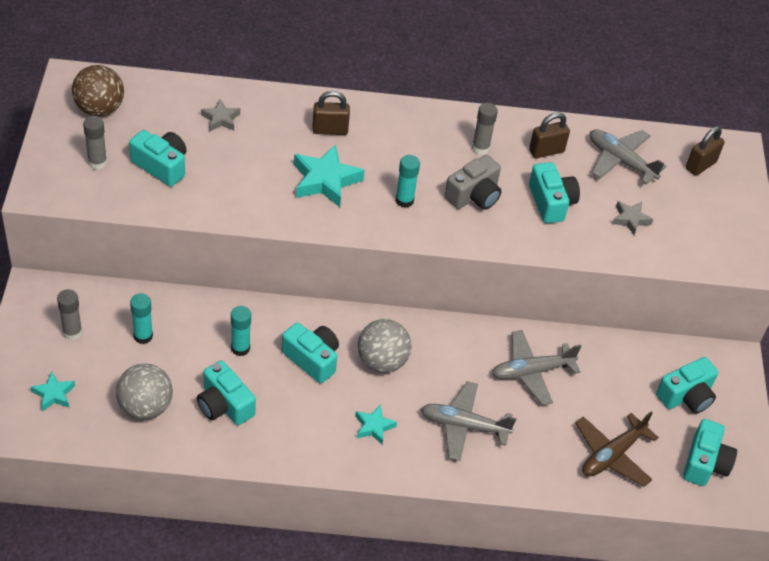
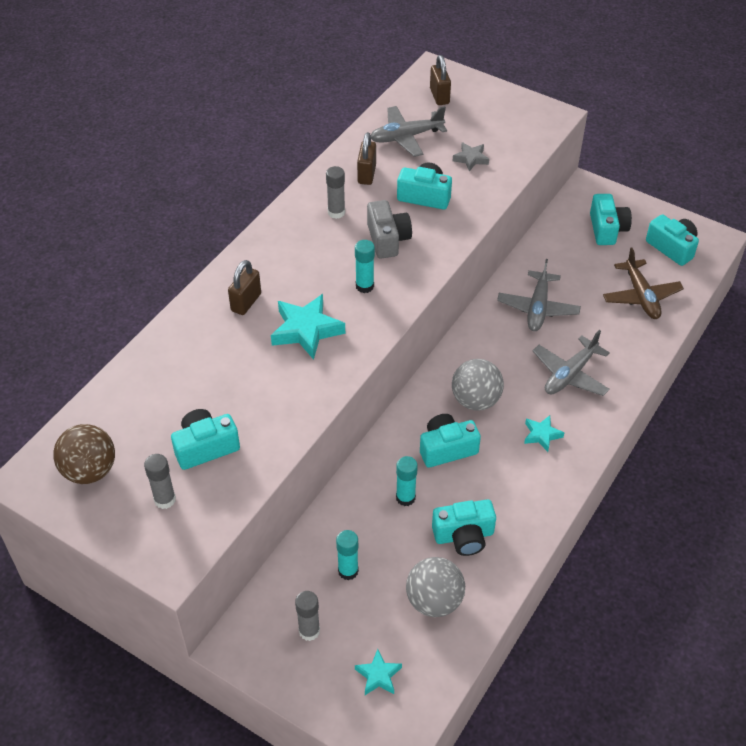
camera: 55 degrees left, 0 degrees up
(221, 119) = (175, 377): grey star -> none

